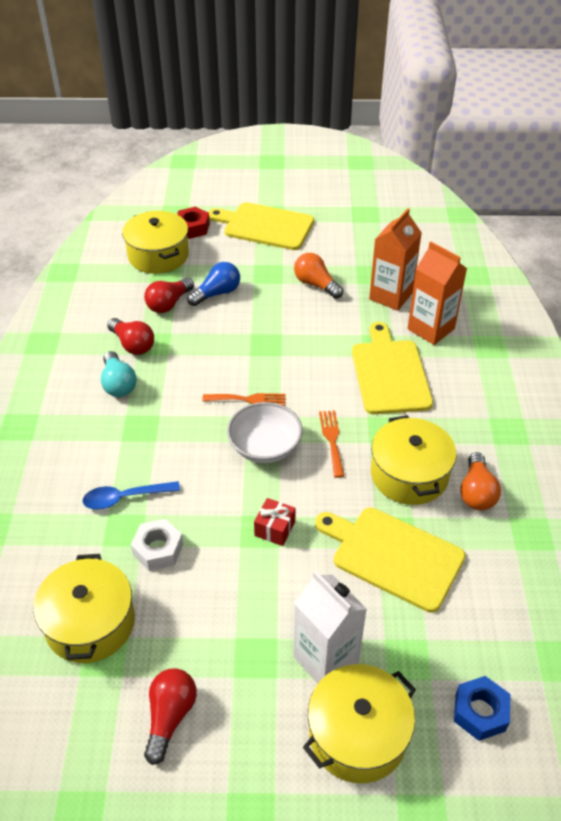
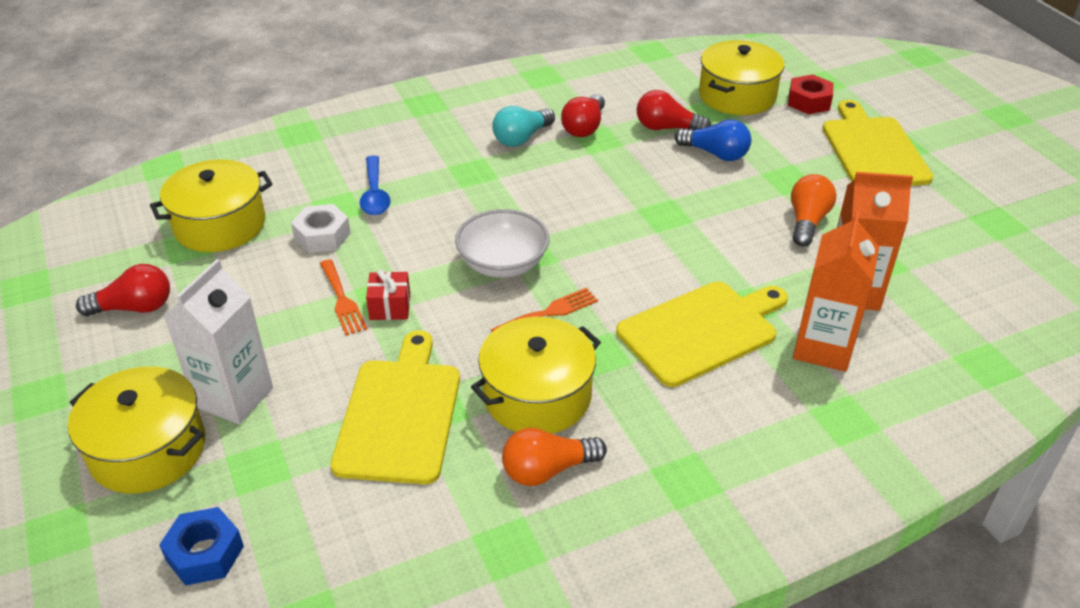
camera: 65 degrees right, 5 degrees down
(125, 498) = (375, 194): blue spoon -> blue spoon turned 150 degrees counterclockwise
(248, 399) = (565, 229): orange fork -> orange fork (342, 300)

